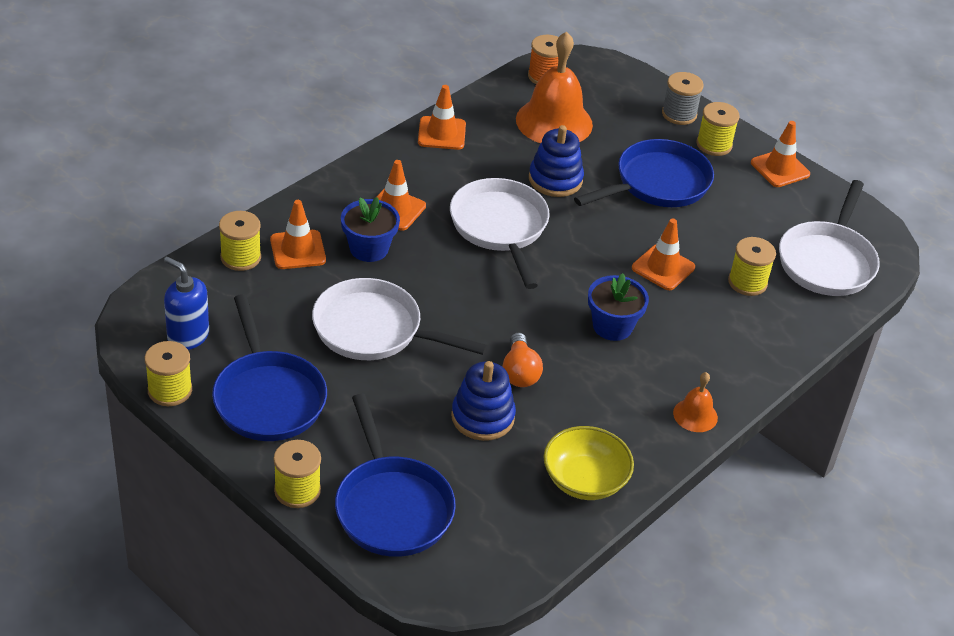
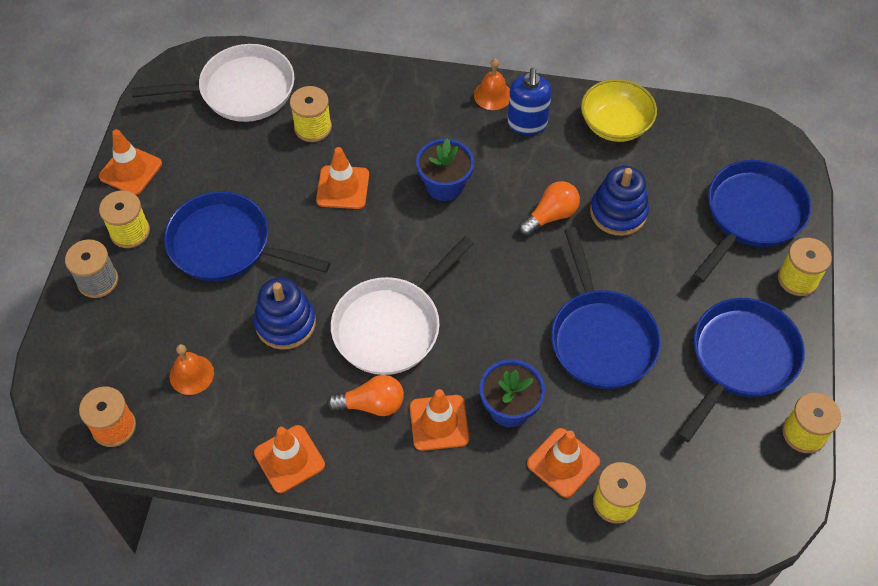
camera: 120 degrees left, 15 degrees up
(188, 336) = (741, 467): blue soap dispenser -> blue soap dispenser (527, 124)
(374, 330) = (601, 338): white pan -> blue pan
(444, 186) = (371, 404): none -> orange light bulb
(554, 122) = (191, 374): orange bell -> orange bell, size x0.48

